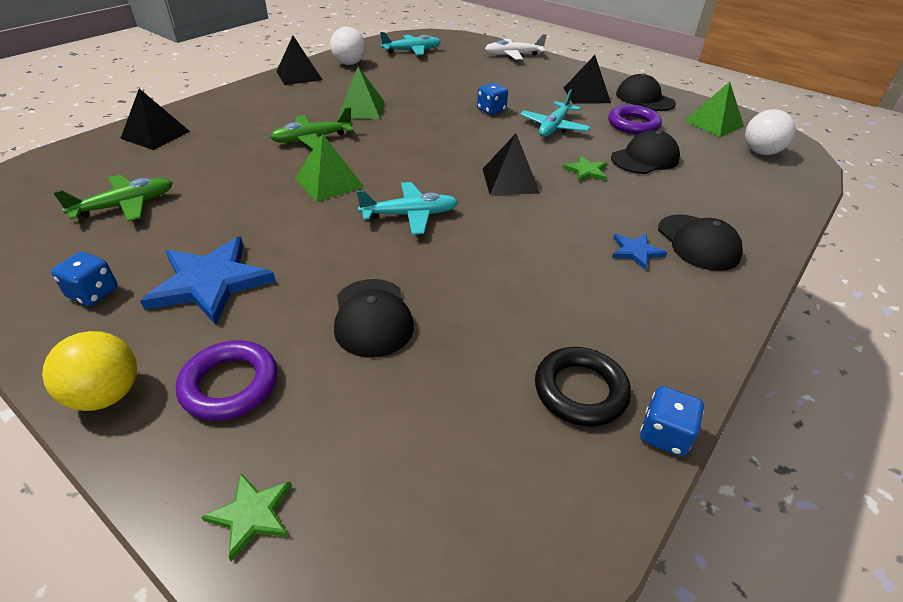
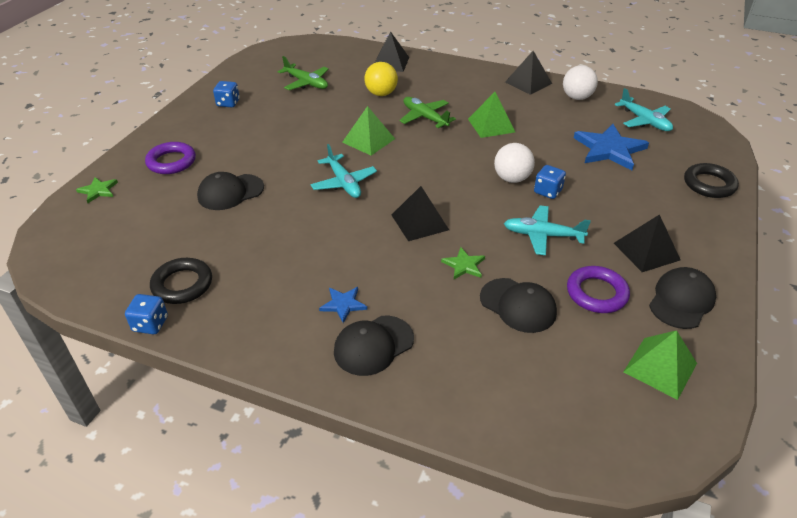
camera: 75 degrees right, 0 degrees up
(107, 394) = (161, 132): yellow ball -> yellow ball (381, 94)
(210, 282) = (246, 132): blue star -> blue star (609, 149)
(513, 55) = (709, 184): white plane -> black ring
(760, 152) = (607, 411): white ball -> white ball (512, 178)

